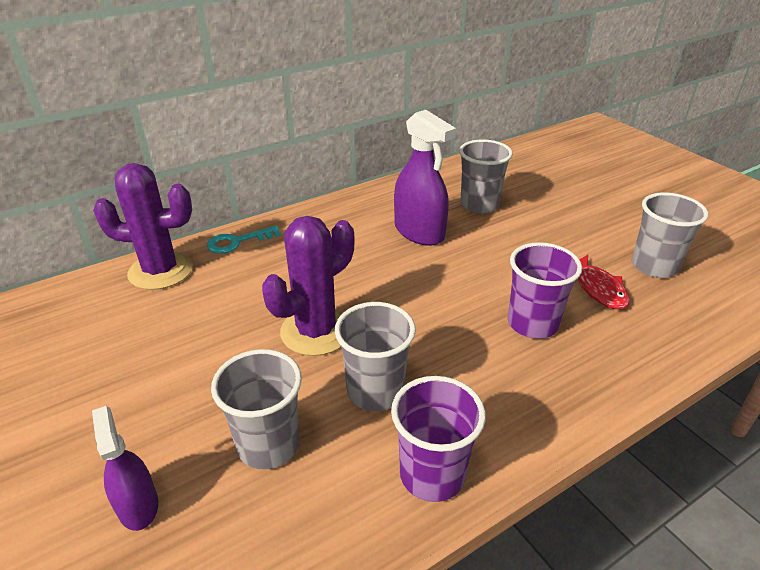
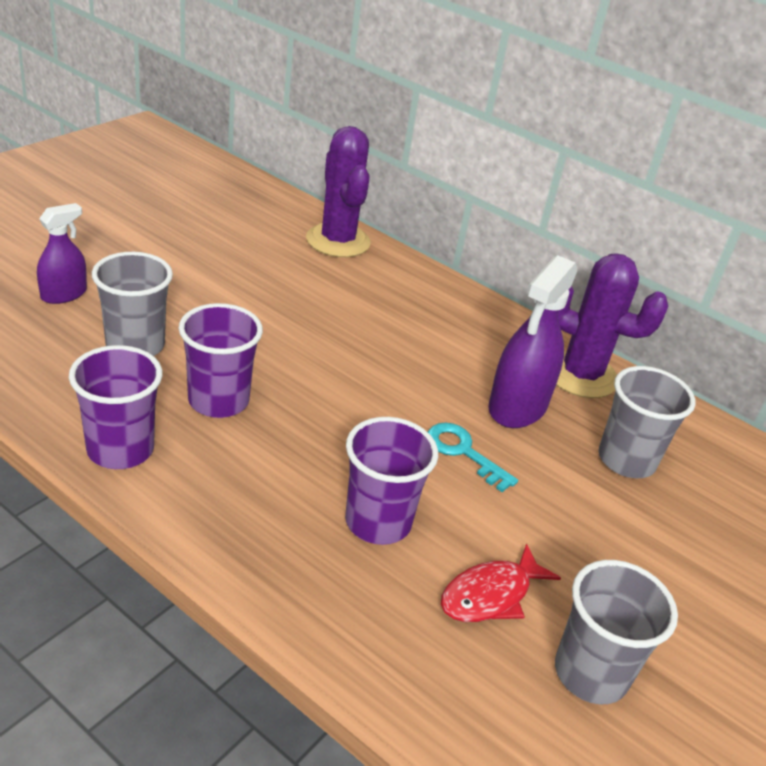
camera: 65 degrees right, 0 degrees up
(237, 242) = (411, 275): turquoise key -> turquoise key (463, 452)
(316, 331) = (291, 350): purple cactus -> purple cactus (581, 375)
(375, 391) = (218, 401): grey cup -> purple cup

